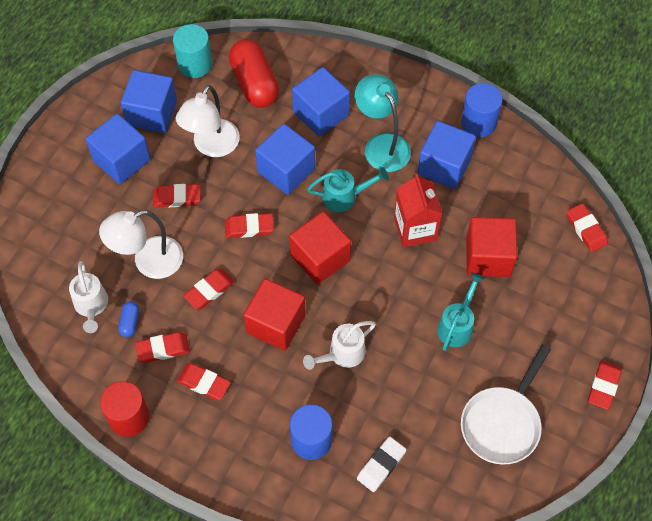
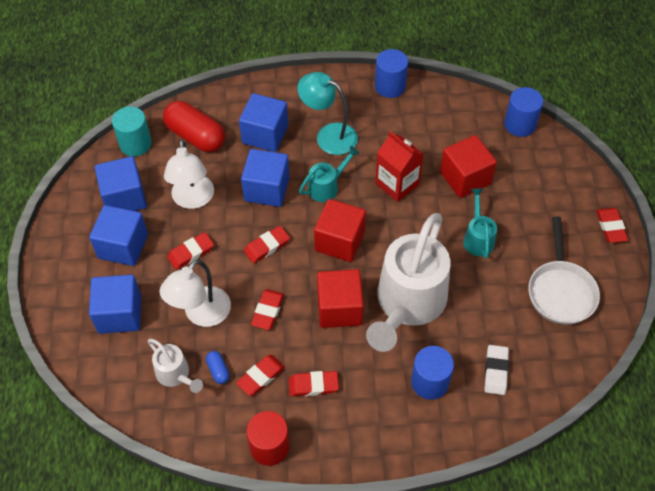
camera: 30 degrees left, 5 degrees down
(342, 354) = (407, 304): white watering can -> white watering can, size x2.18
(444, 166) = (386, 129): blue cube -> blue cube (120, 314)
(586, 229) = (520, 124): red eraser -> blue cylinder

